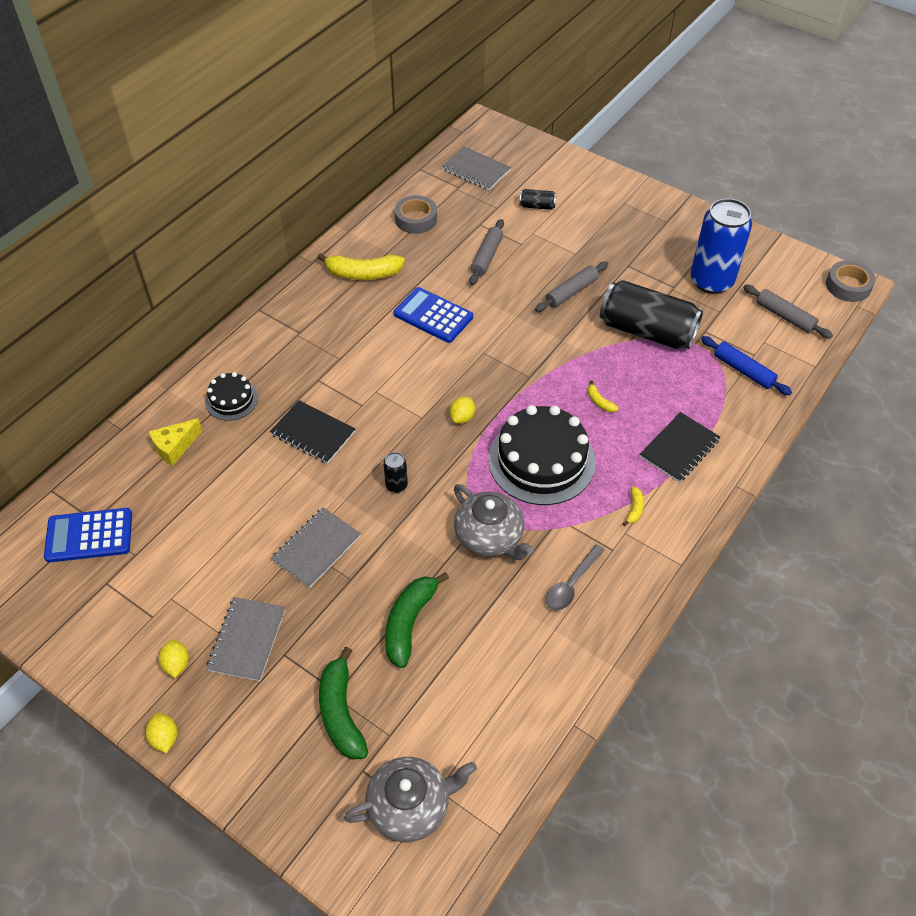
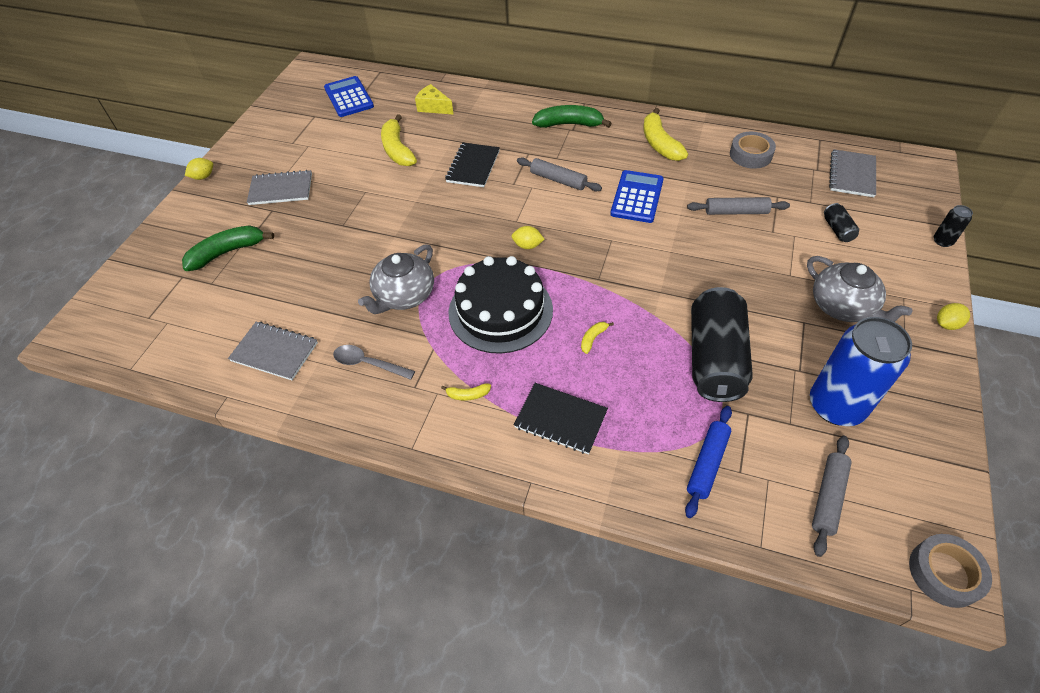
camera: 75 degrees right, 0 degrees up
(176, 664) = (257, 164): yellow lemon -> yellow lemon (946, 324)
(231, 400) = (488, 118): black cake -> none
(239, 500) = (397, 150): none -> yellow banana
(316, 548) = (365, 199): grey notebook -> grey notebook (274, 352)
(396, 485) = (439, 225): black can -> black can (942, 241)
(409, 622) = (309, 268): green banana -> green banana (569, 124)
(410, 806) = (153, 310): grey teapot -> grey teapot (842, 307)
(571, 292) = (731, 284): grey rolling pin -> grey rolling pin (558, 180)

